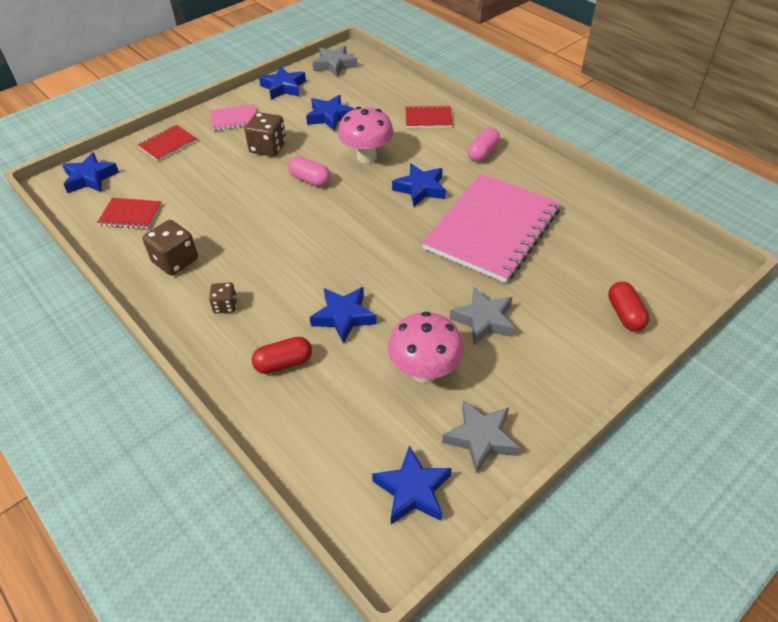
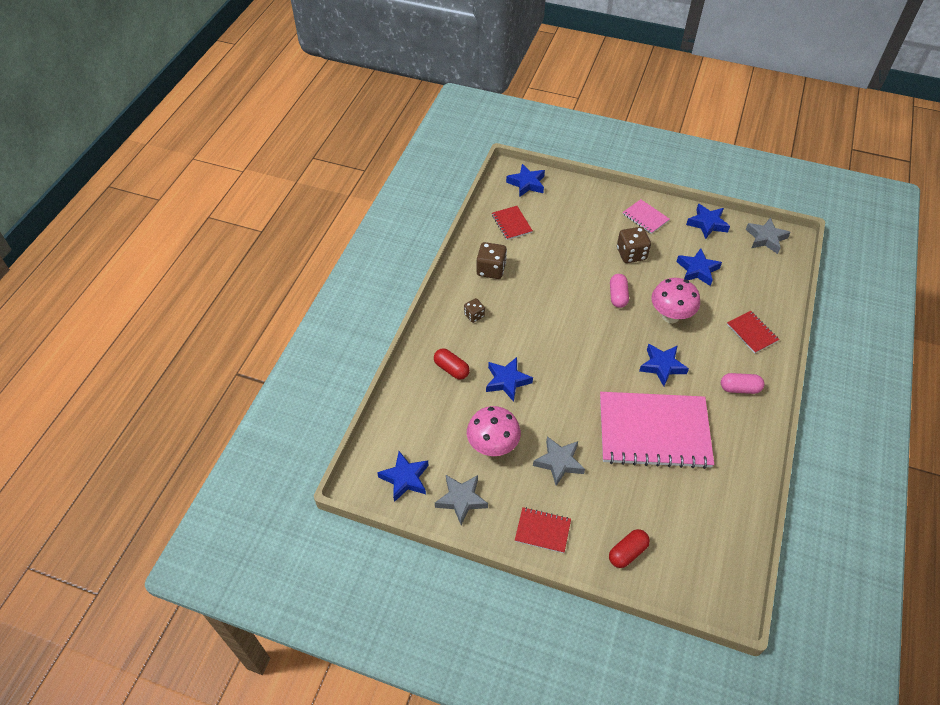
camera: 60 degrees right, 5 degrees up
(168, 144) = (589, 199): red notebook -> red notebook (542, 530)

